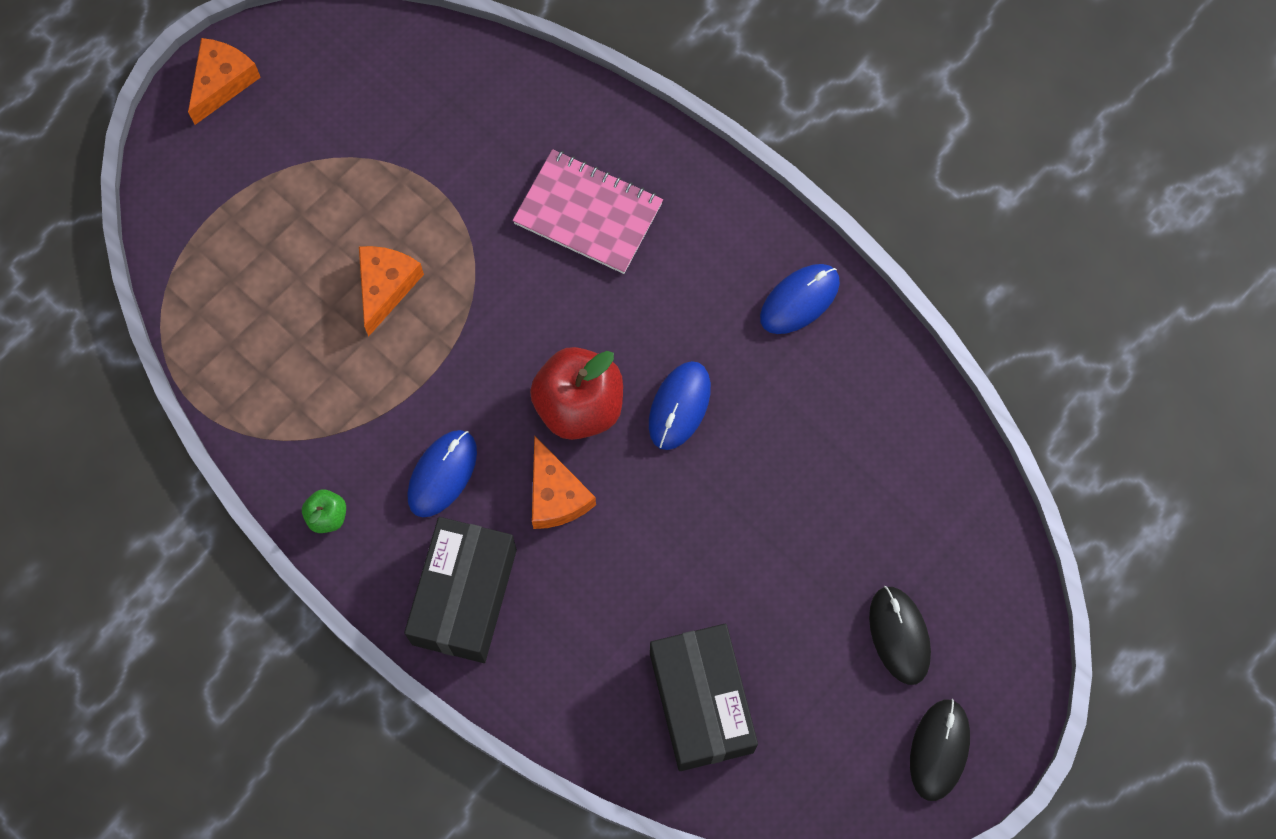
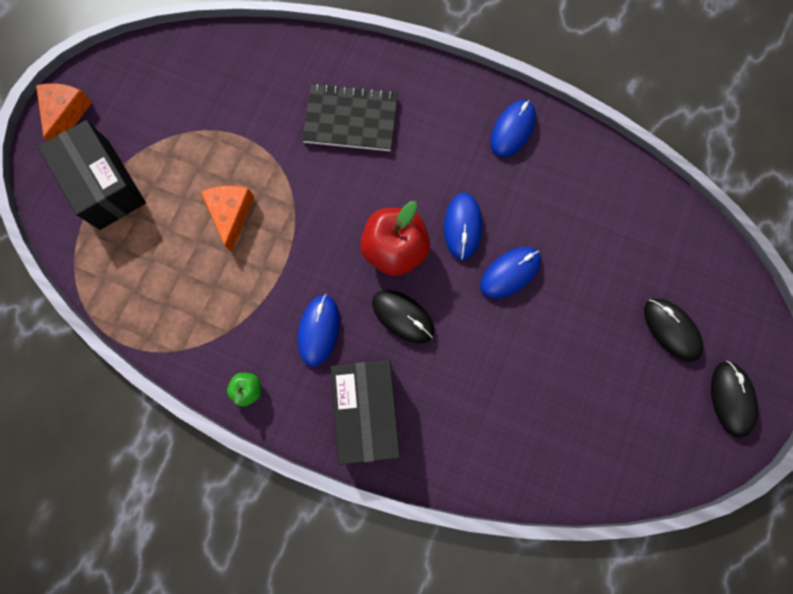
camera: 20 degrees left, 5 degrees up
(556, 495) = (403, 317): orange cheese -> black mouse
(588, 213) = (351, 119): pink notebook -> black notebook
(701, 702) = (560, 426): black box -> black box (104, 184)
(717, 488) = (510, 273): none -> blue mouse

